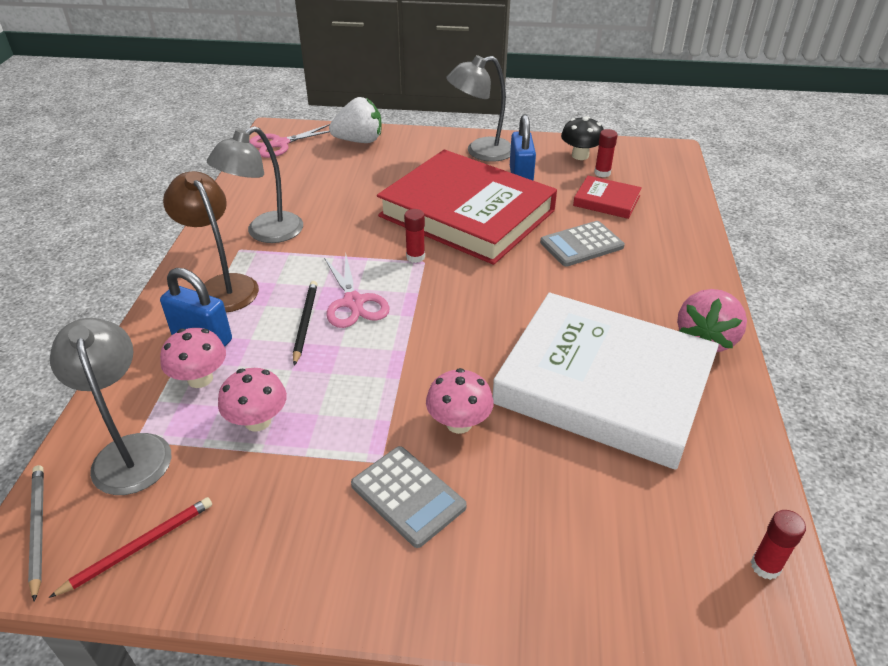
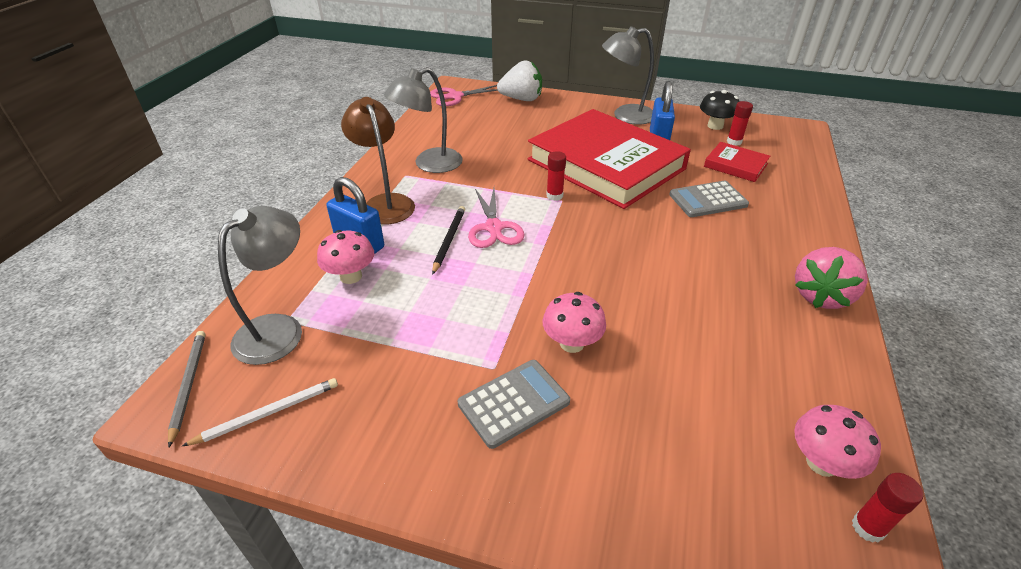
camera: 10 degrees right, 0 degrees up
(130, 451) = (279, 329): grey lamp -> grey lamp turned 45 degrees clockwise
(138, 547) = (267, 413): red pencil -> white pencil
(258, 421) = (392, 318): pink mushroom -> pink mushroom (821, 463)
(408, 496) = (514, 403): grey calculator -> grey calculator turned 90 degrees counterclockwise
(603, 385) = (715, 326): white book -> none

